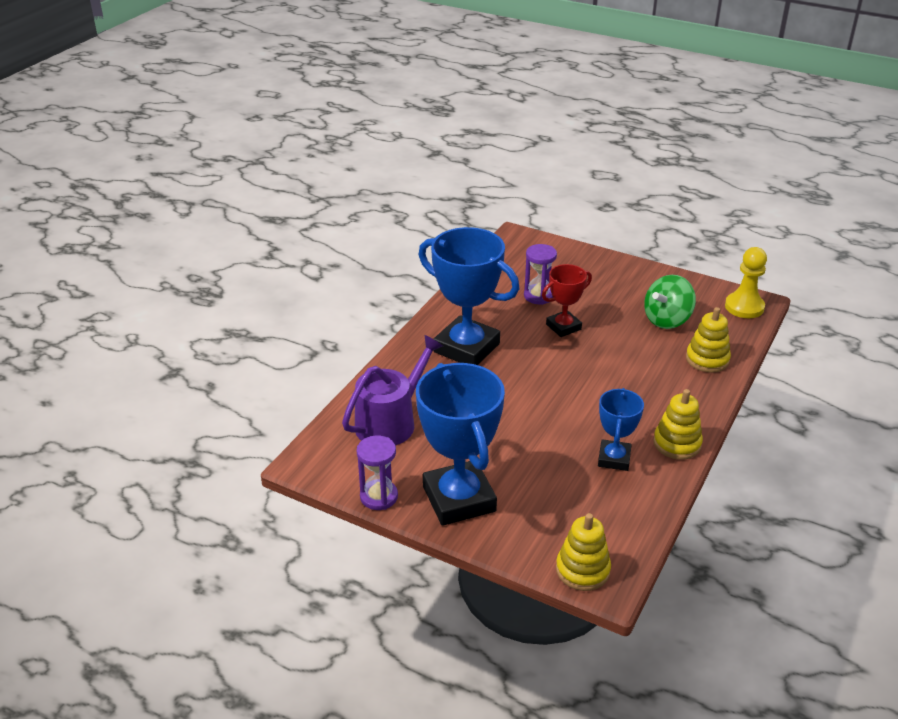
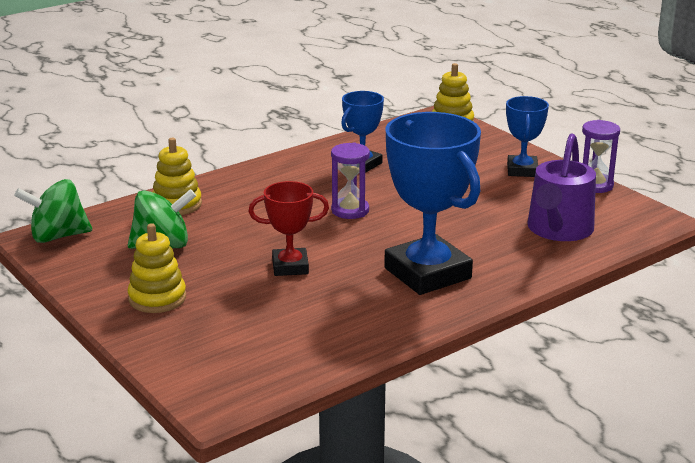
camera: 155 degrees left, 10 degrees down
(390, 422) = (558, 230): purple watering can -> purple watering can turned 45 degrees counterclockwise
(459, 499) = (522, 170): blue trophy -> blue trophy, size x0.54
(538, 296) = (281, 307): purple hourglass -> purple hourglass (350, 210)
(677, 443) = (295, 161): yellow stacking toy -> yellow stacking toy (157, 298)
(744, 307) = (58, 236): yellow pawn -> green spinning top

